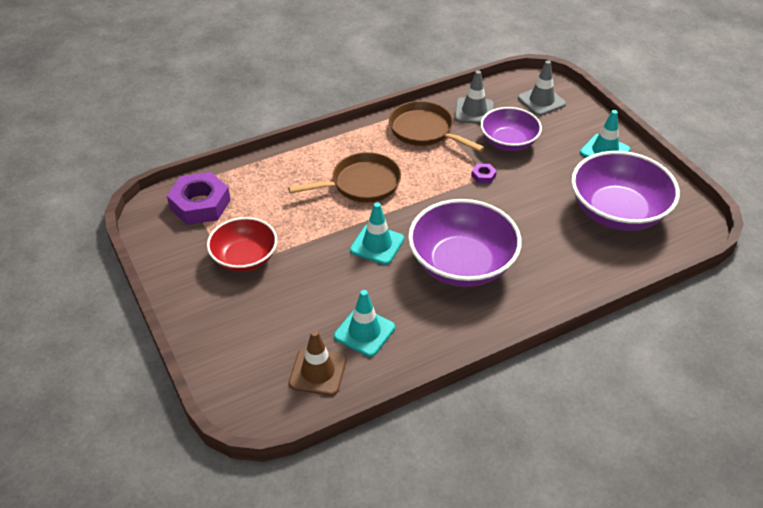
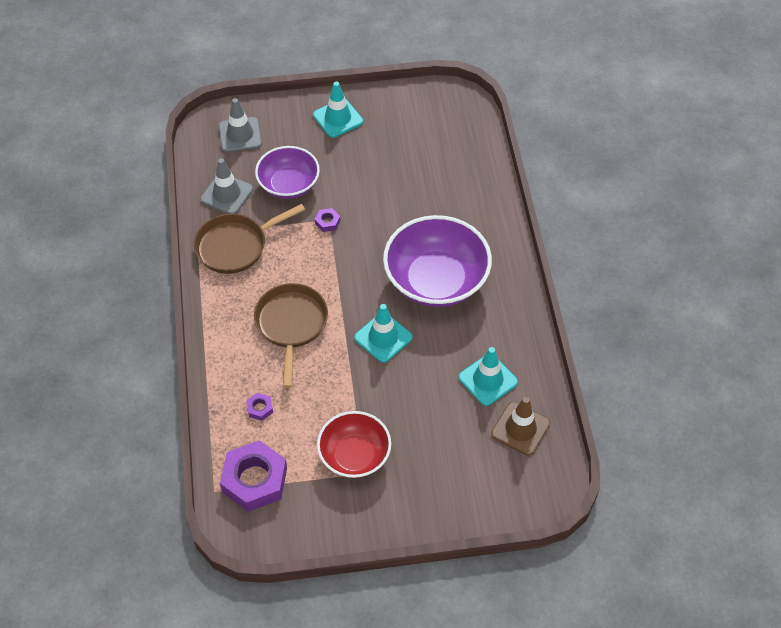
camera: 70 degrees left, 10 degrees up
(270, 188) = (260, 408): none -> purple nut
(617, 212) = (420, 143): purple bowl -> none

